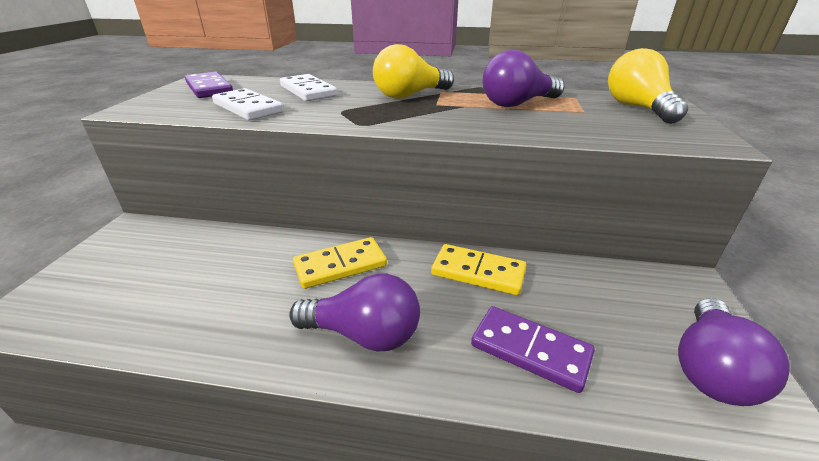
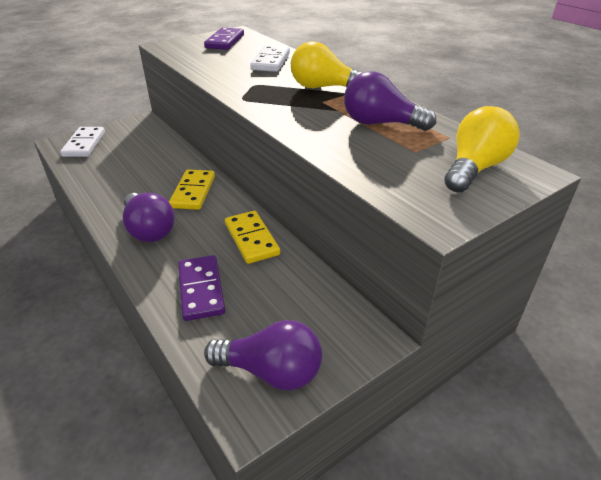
camera: 45 degrees right, 5 degrees up
(248, 108) = (213, 64): white domino -> white domino (84, 144)
(340, 265) = (193, 192): yellow domino -> yellow domino turned 75 degrees clockwise
(710, 368) = (271, 371): purple light bulb -> purple light bulb turned 150 degrees counterclockwise

